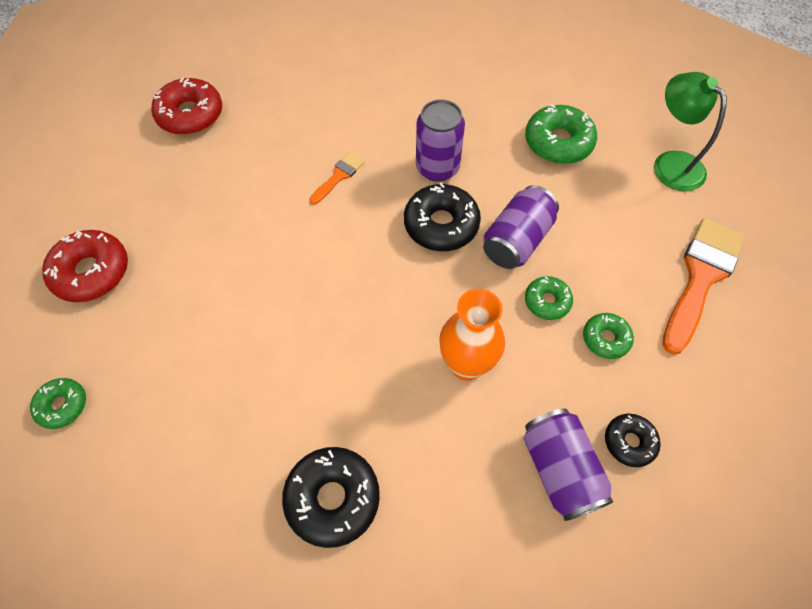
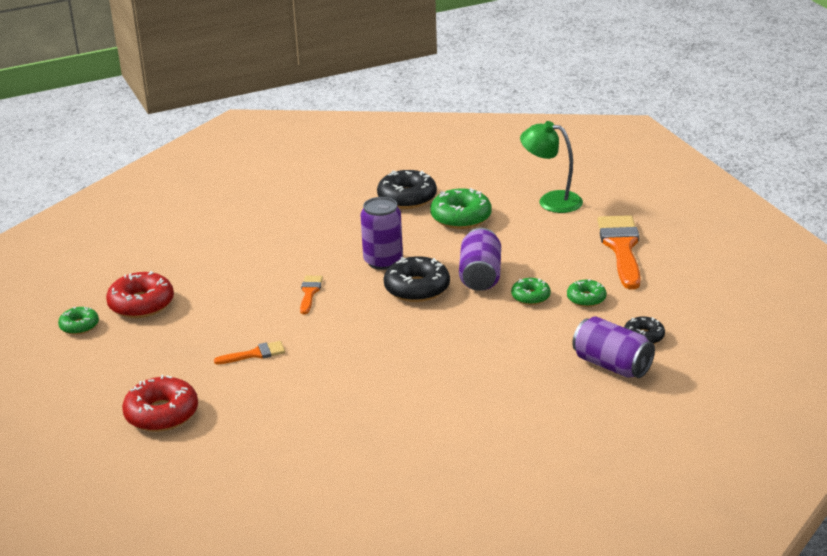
camera: 30 degrees left, 30 degrees down
(62, 405) = (223, 483): green donut -> green donut (79, 326)
(228, 236) = (255, 354): none -> orange brush
(332, 498) = (476, 438): black donut -> black donut (407, 198)
(466, 365) = (505, 346): orange vase -> none

